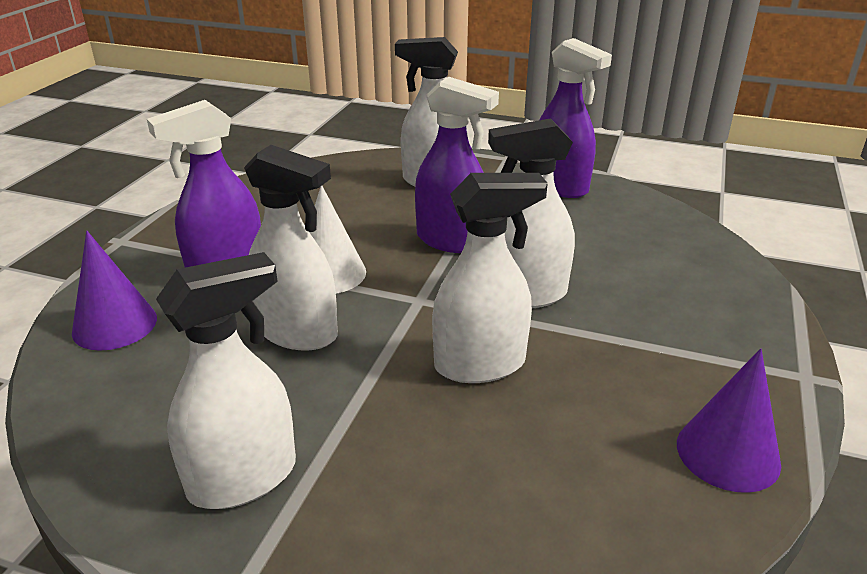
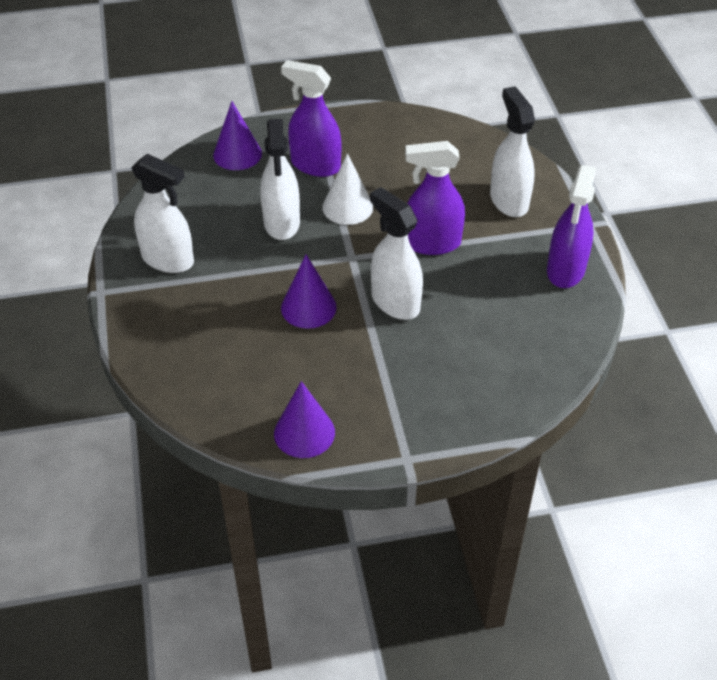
camera: 60 degrees right, 15 degrees up
(451, 241) = (432, 243): purple spray bottle -> purple spray bottle turned 90 degrees clockwise
(480, 364) = (308, 307): white spray bottle -> purple cone

